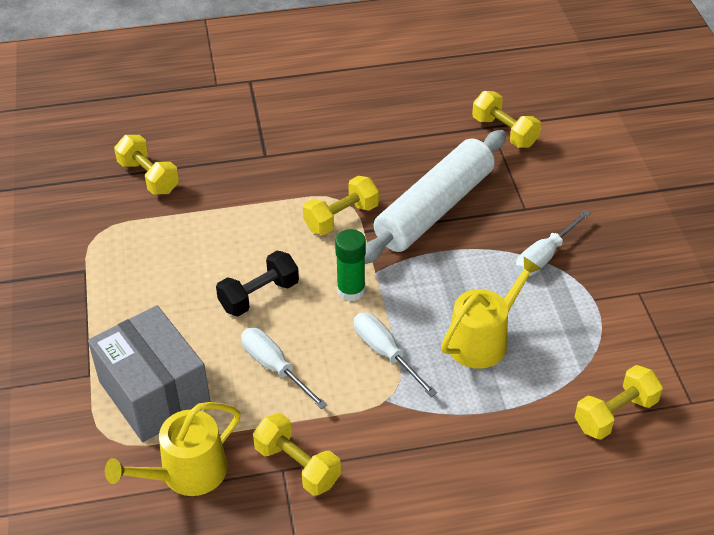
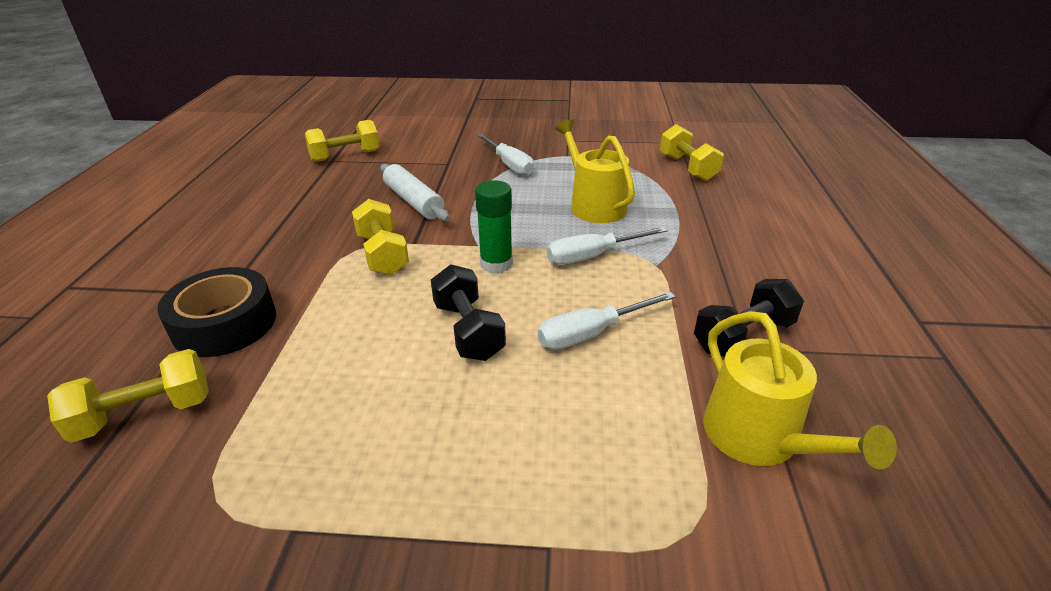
camera: 75 degrees left, 10 degrees down
(154, 393) = (608, 459): grey box -> none
(233, 171) = (225, 324): none -> black tape
(297, 466) = (743, 336): yellow dumbbell -> black dumbbell
(434, 209) = (414, 201): white rolling pin -> white rolling pin, size x0.57

